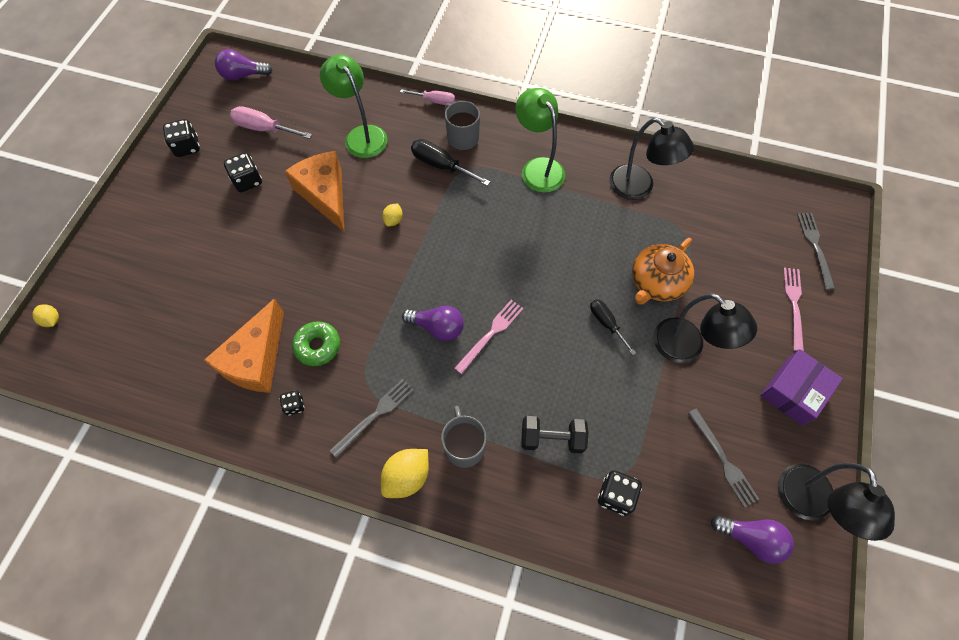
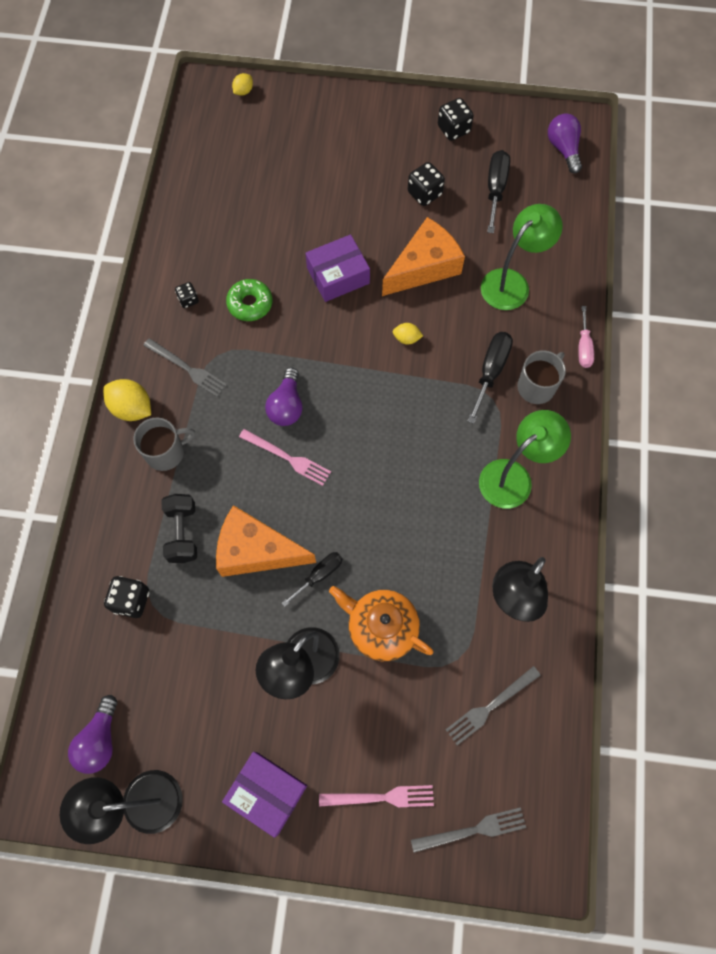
camera: 80 degrees right, 5 degrees up
(256, 359) = (229, 257): orange cheese -> orange cheese (256, 551)
(264, 129) = (495, 189): pink screwdriver -> black screwdriver
(311, 264) = (338, 275): none -> purple box
(722, 459) = (179, 709): grey fork -> grey fork (490, 706)

